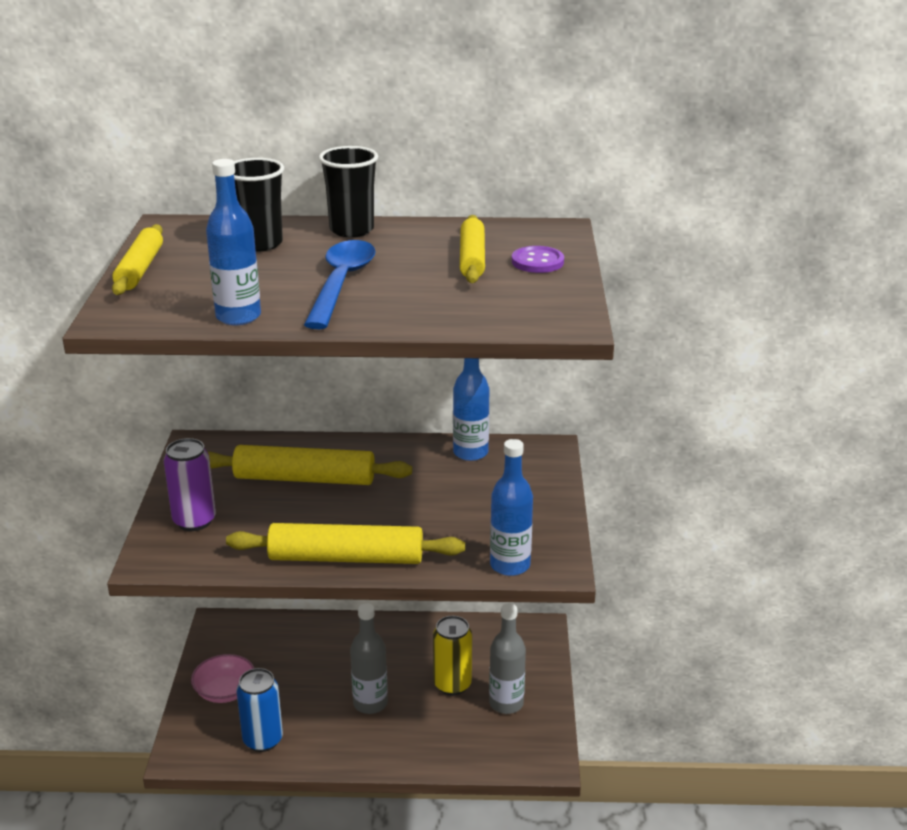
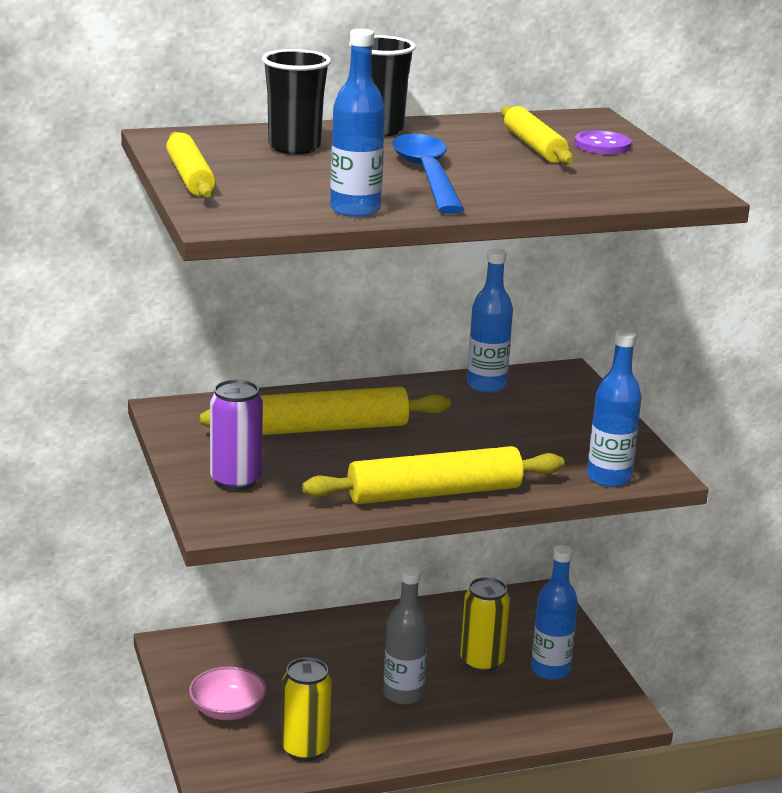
camera: 20 degrees left, 5 degrees down
(263, 740) = (305, 749): blue can -> yellow can
(506, 703) = (550, 670): grey bottle -> blue bottle

